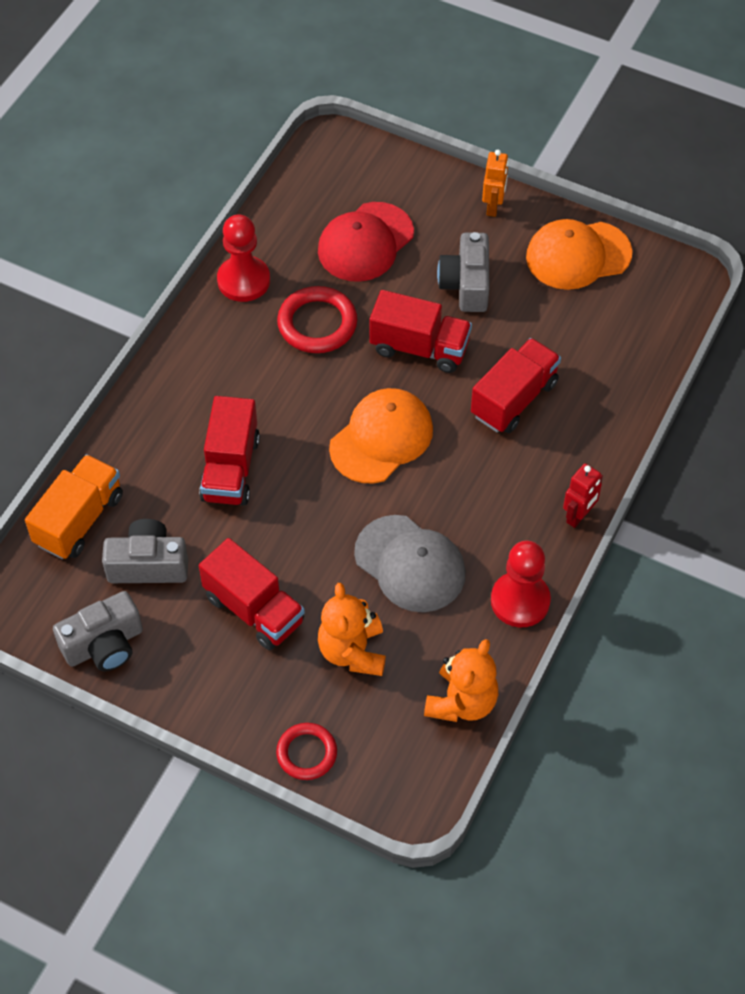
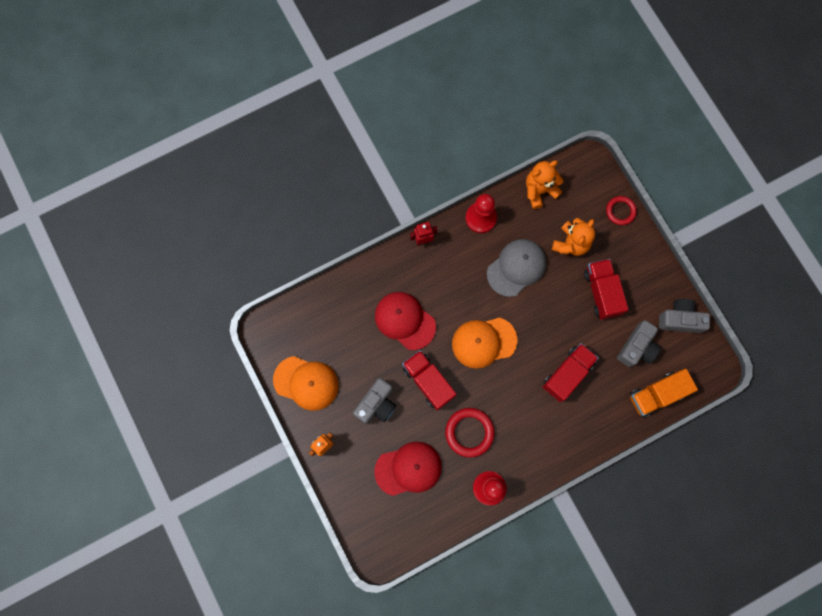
camera: 145 degrees left, 20 degrees up
(148, 564) = (637, 348): grey camera -> grey camera turned 90 degrees counterclockwise
(410, 564) = (516, 268): grey cap -> grey cap turned 60 degrees clockwise
(514, 399) = (405, 320): red truck -> red cap

